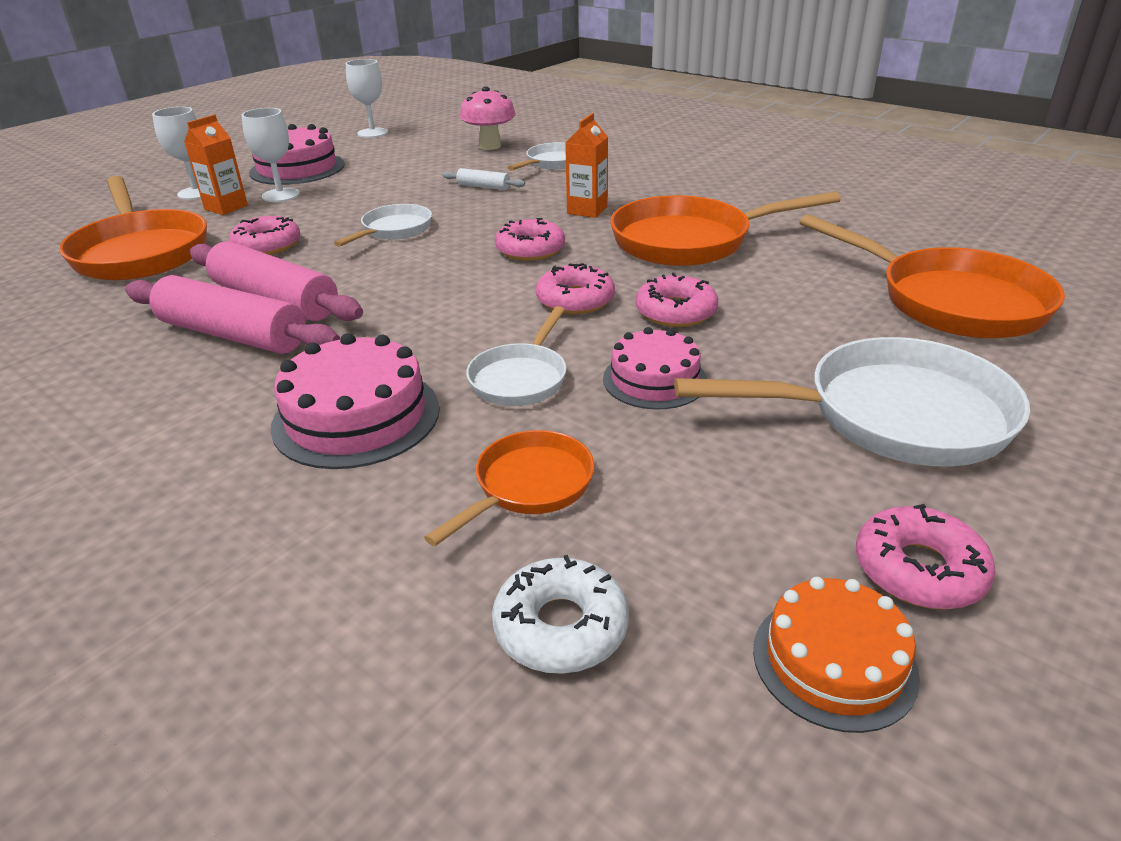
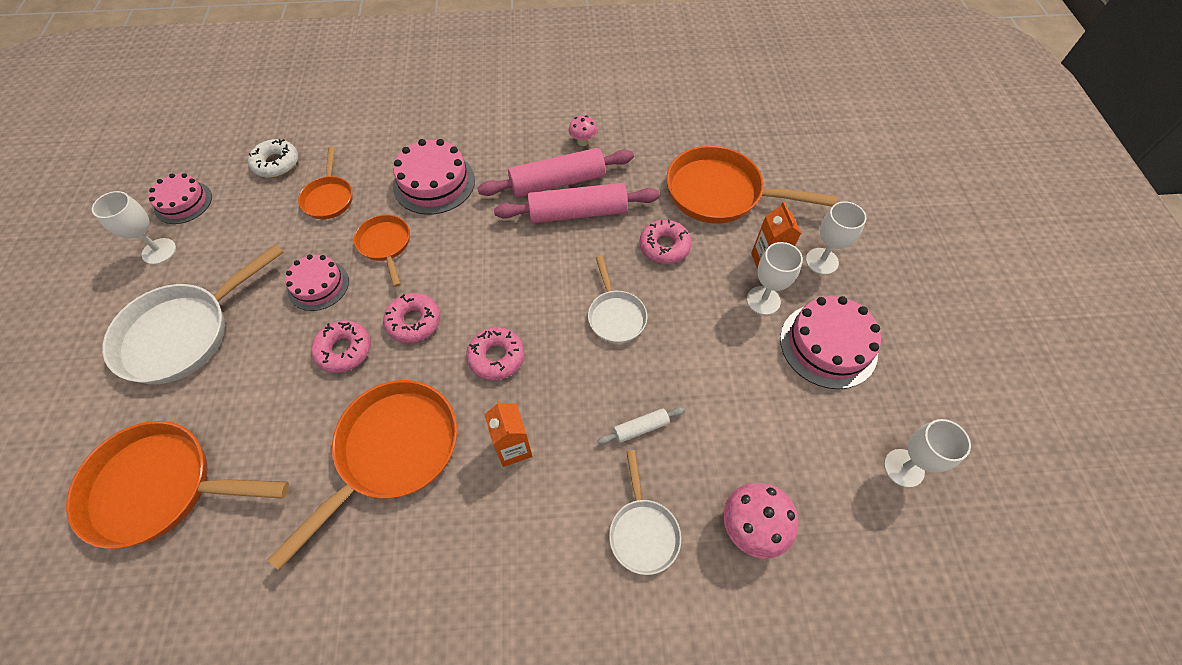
camera: 135 degrees right, 25 degrees up
(116, 358) = (583, 142): none -> pink mushroom
(520, 378) = (385, 245): white pan -> orange pan
(834, 661) = (183, 202): orange cake -> pink cake
(919, 570) = (159, 251): pink donut -> white goblet

